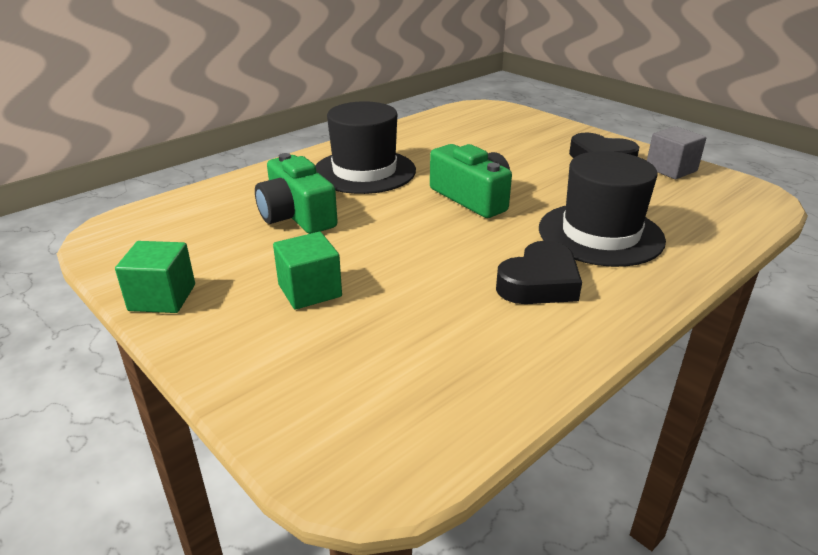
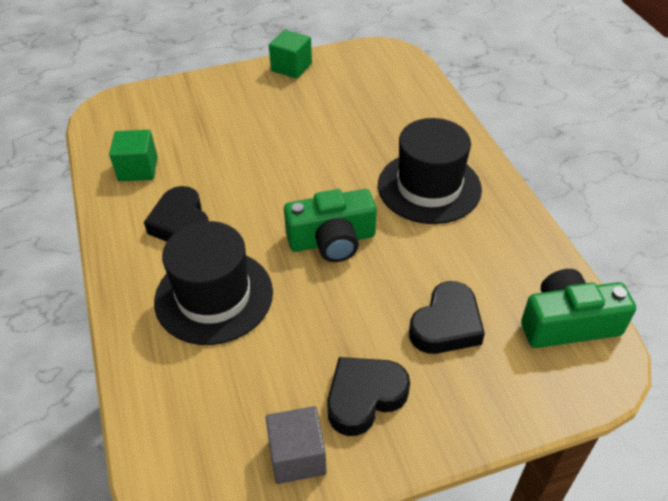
camera: 115 degrees right, 15 degrees up
(296, 215) = (363, 131): green camera -> green camera (568, 323)
(310, 291) = (256, 119): green cube -> green cube (138, 169)
(508, 145) = (446, 325): none -> black heart

